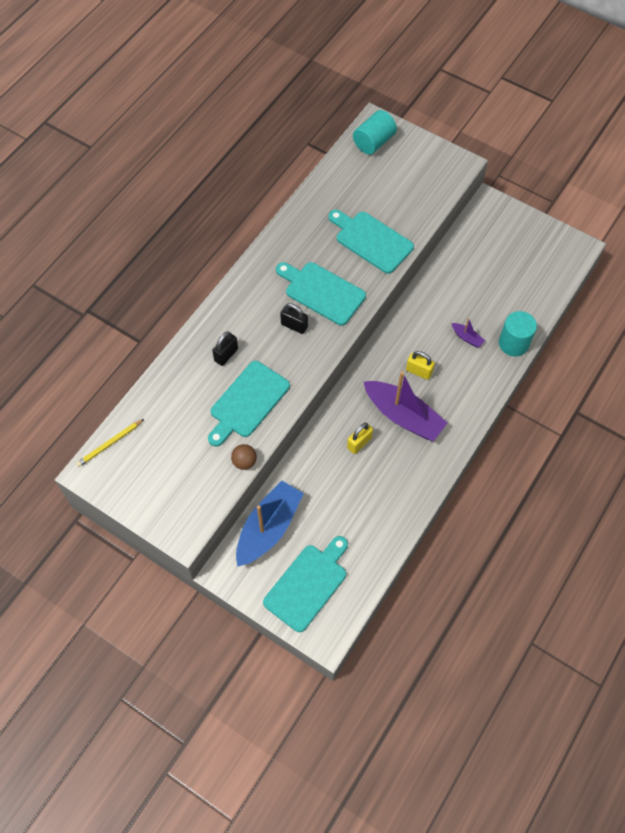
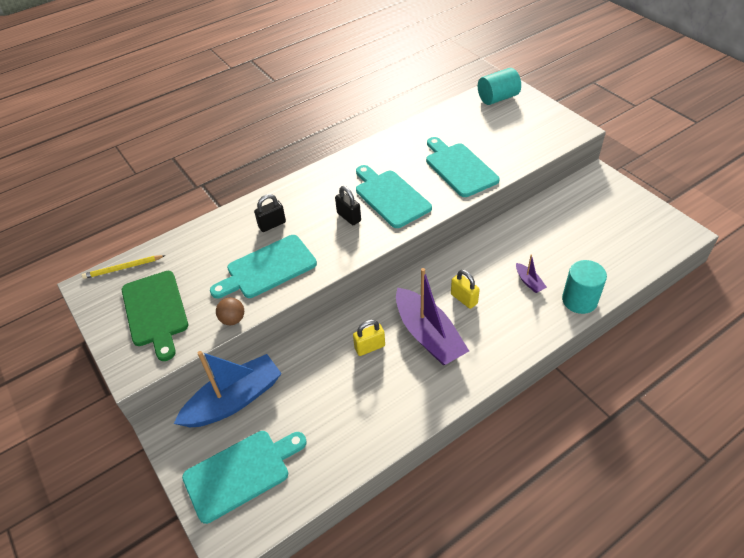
camera: 25 degrees right, 15 degrees down
(169, 476) = (155, 311): none -> green cutting board

